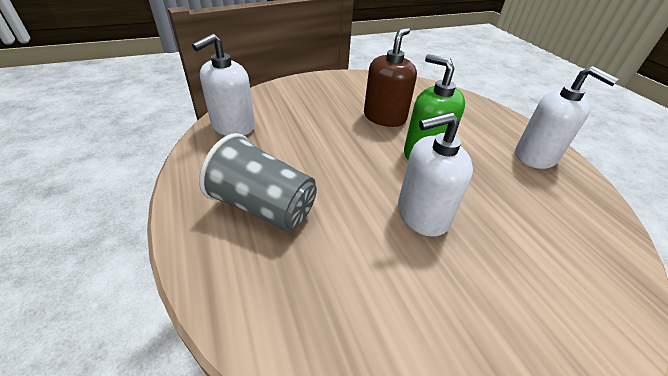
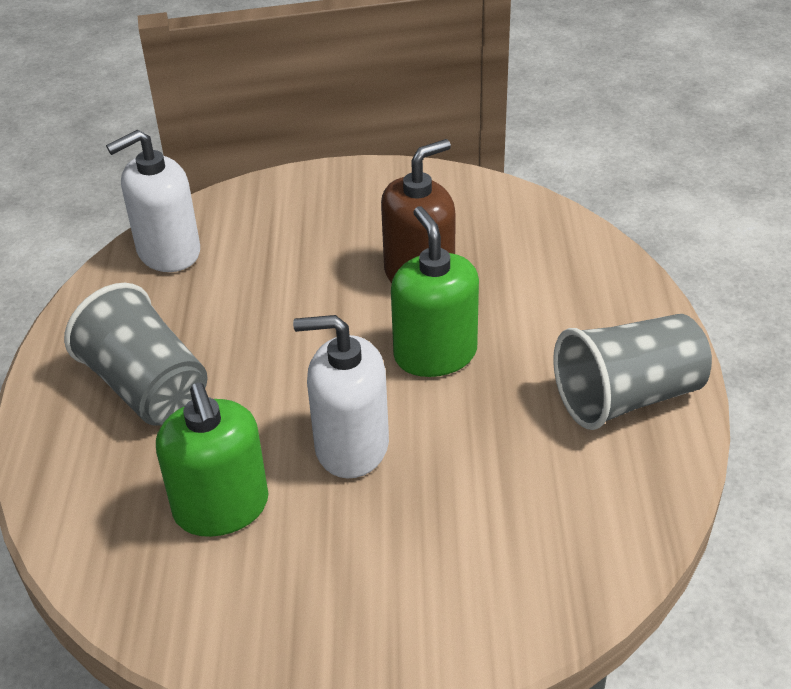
camera: 25 degrees right, 0 degrees up
(370, 280) = (221, 507): none -> green soap dispenser
(536, 156) = (628, 397): white soap dispenser -> grey cup

